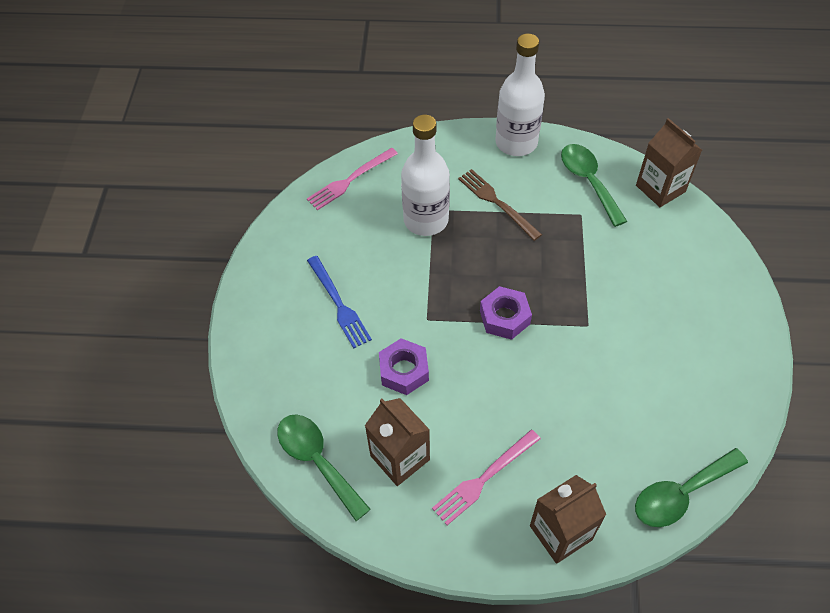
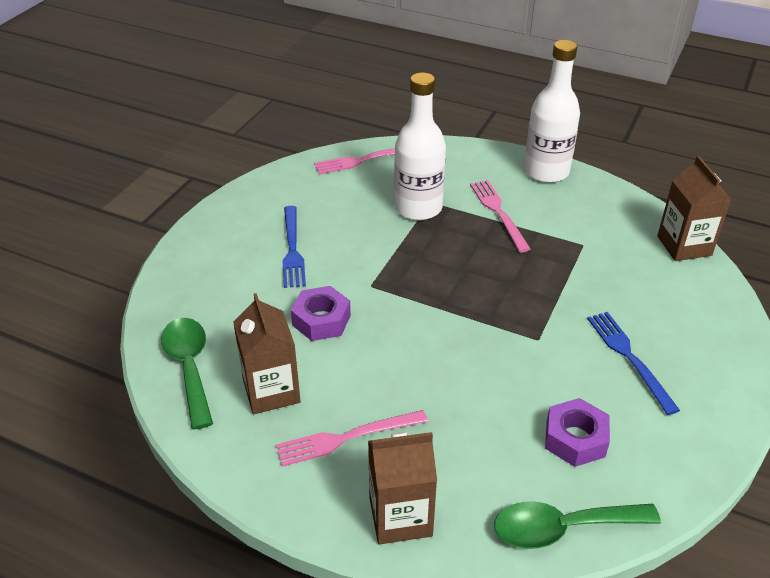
camera: 20 degrees right, 15 degrees down
(497, 203) = (499, 213): brown fork -> pink fork
(504, 317) = (451, 306): purple nut -> purple nut (575, 439)
(588, 181) = (606, 220): green spoon -> none
(664, 318) = (629, 358): none -> blue fork

